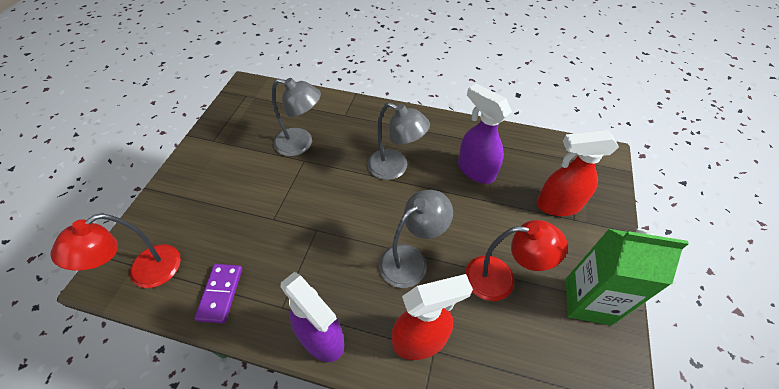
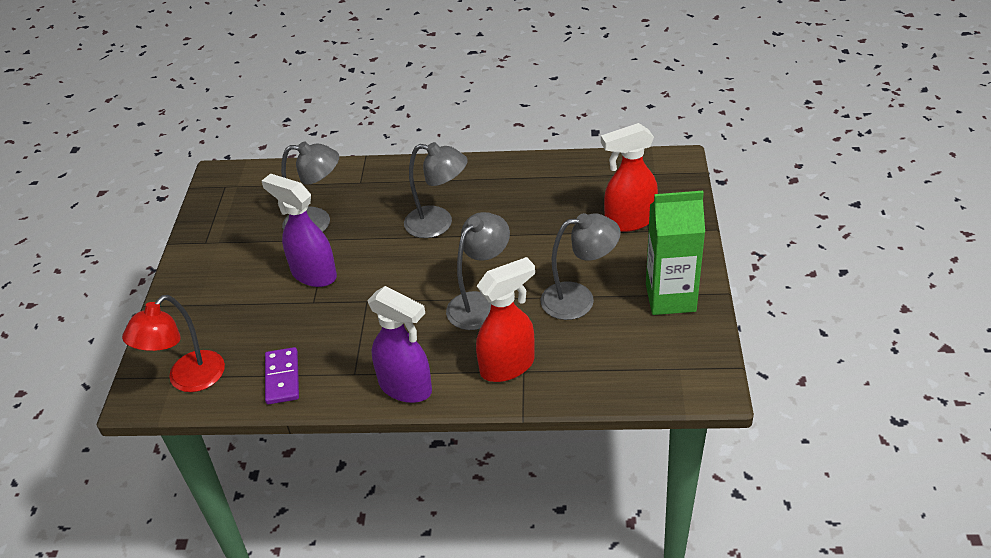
camera: 10 degrees left, 10 degrees down
(475, 170) = (531, 207): purple spray bottle -> purple spray bottle (313, 274)
(500, 279) = (579, 299): red lamp -> grey lamp

